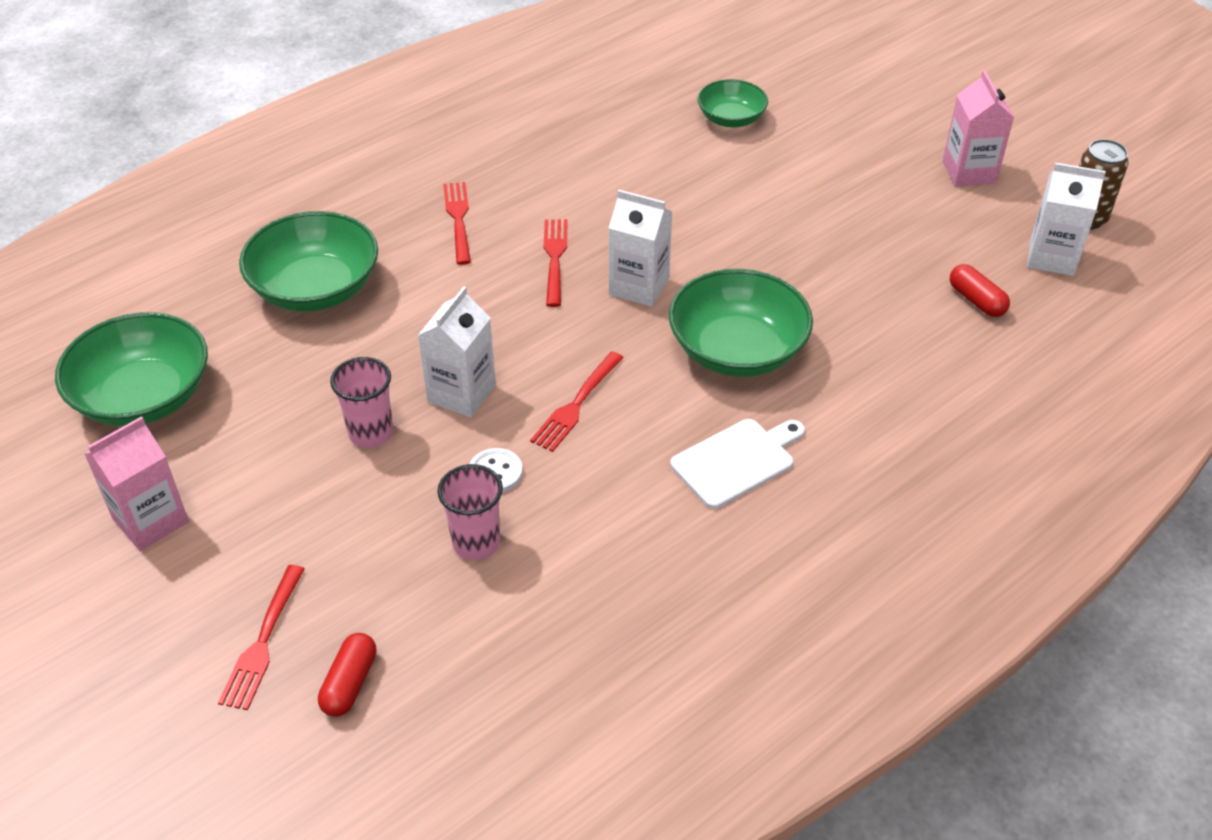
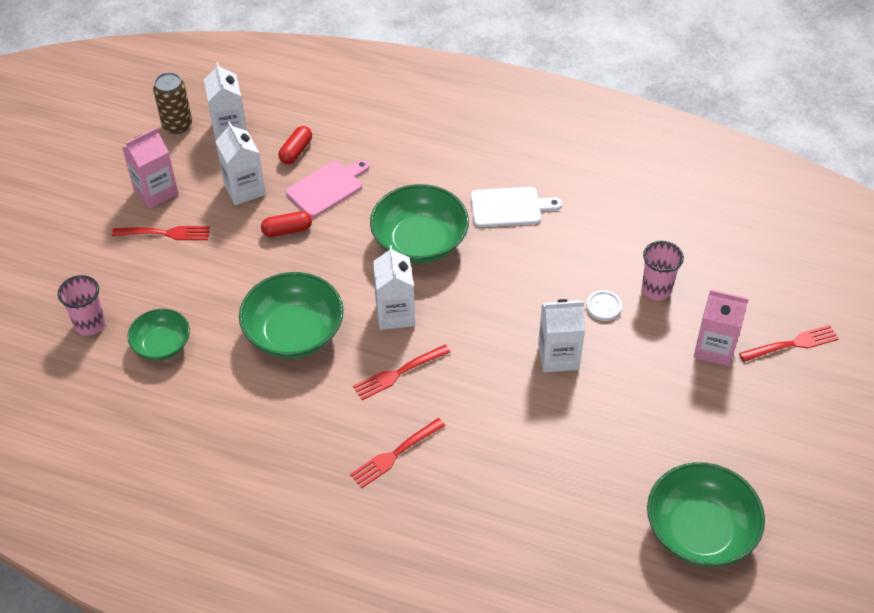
camera: 120 degrees left, 5 degrees up
(151, 521) = (776, 451): pink carton -> pink carton (714, 348)
(316, 288) = (529, 498): green bowl -> green bowl (294, 332)
(349, 683) = (778, 294): red capsule -> red capsule (287, 230)
(371, 433) = (625, 383): pink cup -> pink cup (90, 324)
(576, 404) = (523, 296): red fork -> red fork (165, 233)
(736, 461) = (509, 207): white cutting board -> white cutting board turned 150 degrees clockwise
(889, 305) = (327, 187): none -> pink cutting board
(931, 237) = (244, 189): none -> white carton

